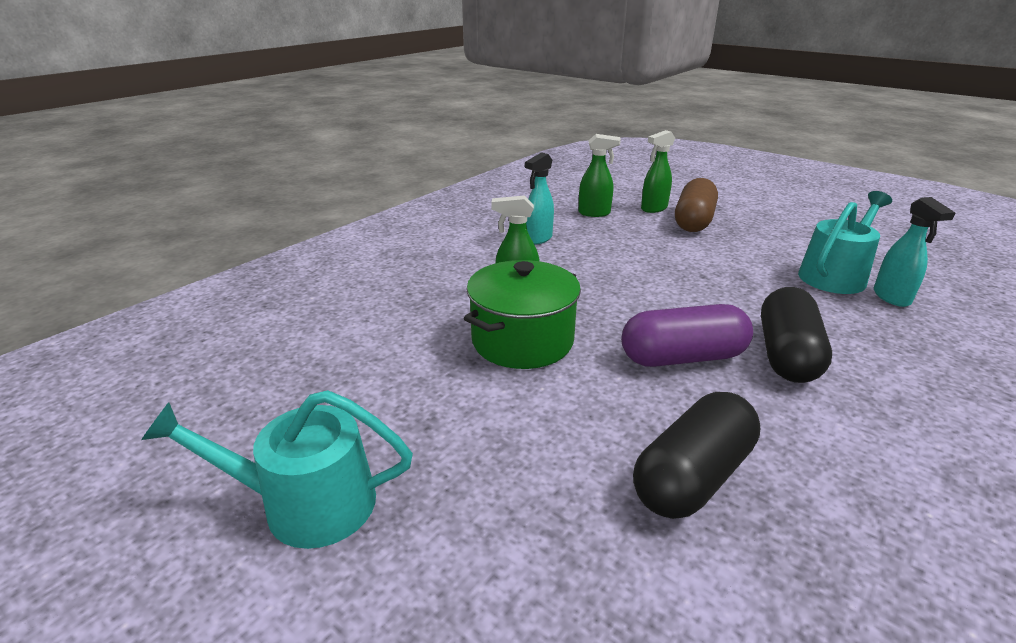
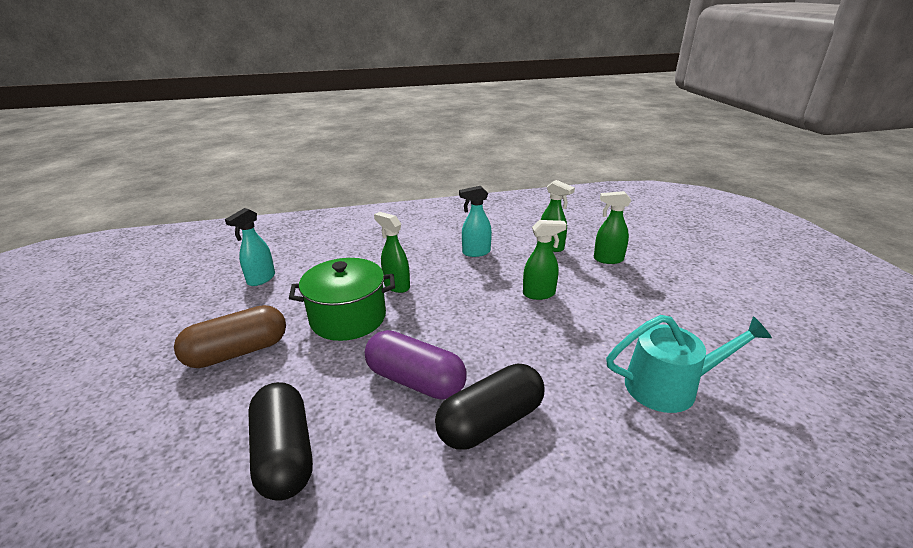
camera: 40 degrees right, 0 degrees up
(306, 503) = (138, 349): turquoise watering can -> none
(651, 251) = (539, 294): none -> green spray bottle
(693, 221) = (624, 283): brown capsule -> brown capsule (237, 352)
(693, 476) = (284, 454): black capsule -> black capsule turned 75 degrees clockwise
(892, 297) = (689, 434): turquoise spray bottle -> turquoise spray bottle (261, 279)

